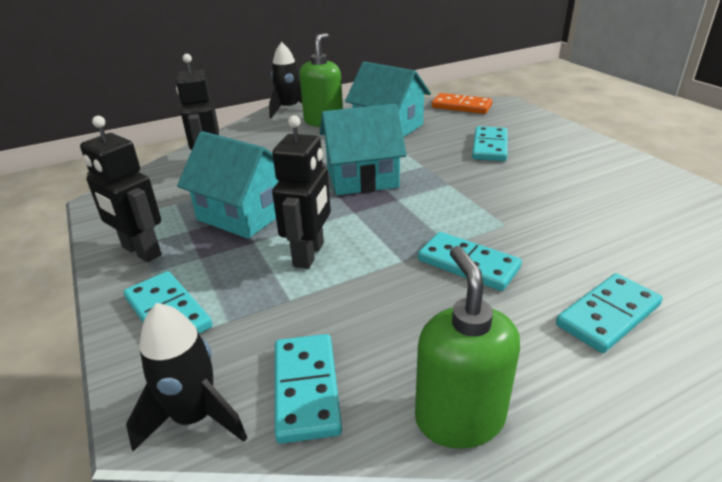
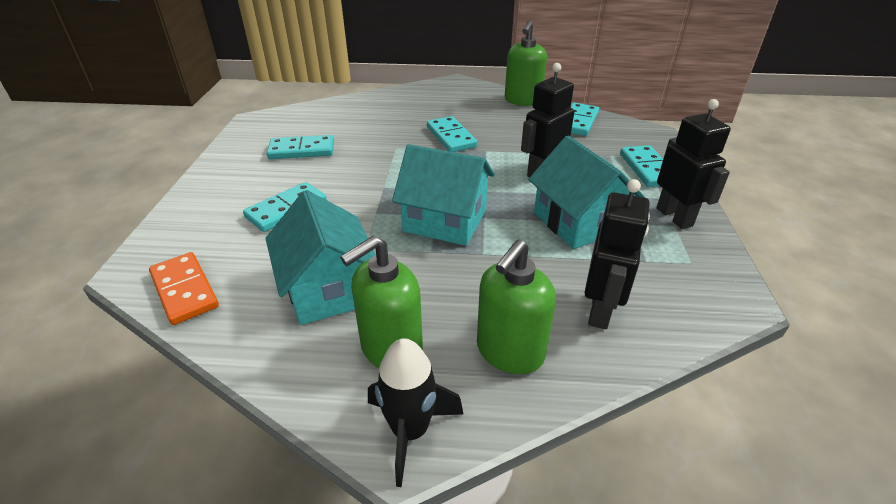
camera: 150 degrees left, 5 degrees up
(195, 417) = (632, 128): black rocket -> none
(259, 137) = (509, 352): none -> green soap dispenser
(607, 315) = (420, 103): turquoise domino -> turquoise domino (302, 150)

